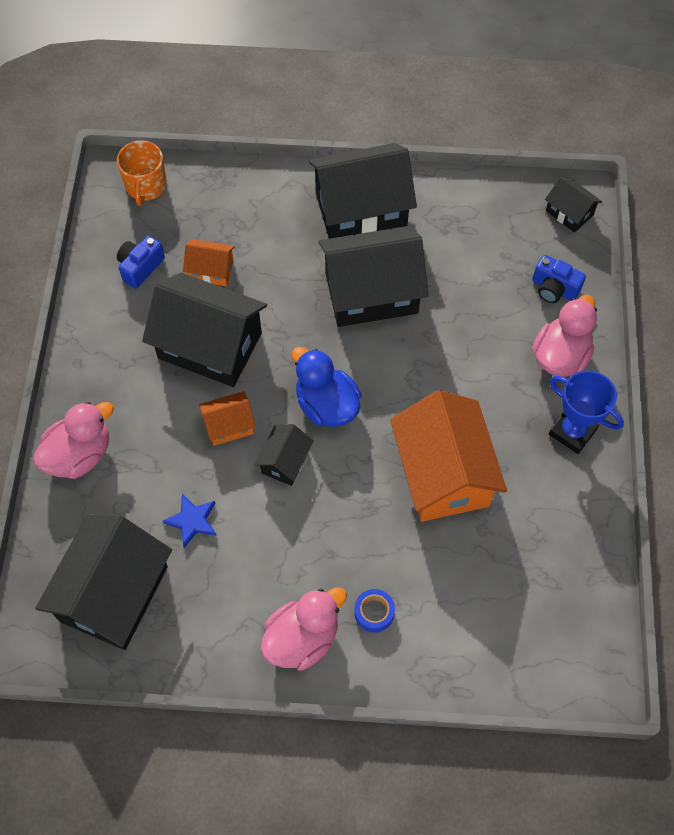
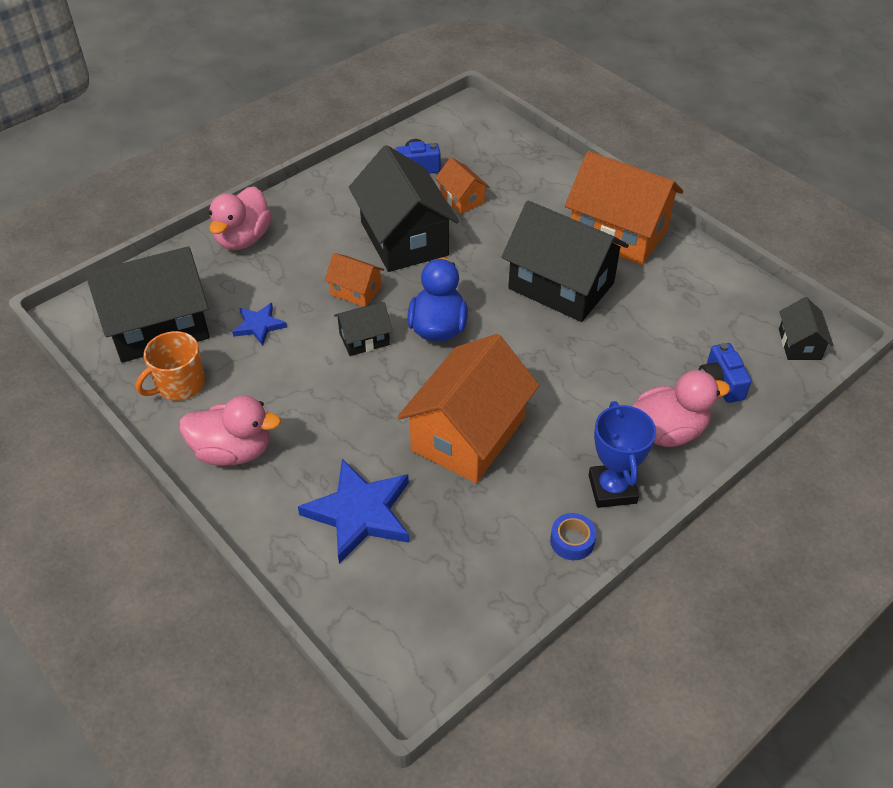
camera: 45 degrees right, 15 degrees down
(79, 455) = (243, 239): pink duck -> pink duck turned 105 degrees clockwise
(146, 186) = (480, 128): orange mug -> orange mug (179, 384)
(361, 210) = (618, 233): black house -> orange house
(374, 612) = (301, 478): blue tape -> blue tape (572, 541)
(442, 600) = (359, 513): none -> blue star

